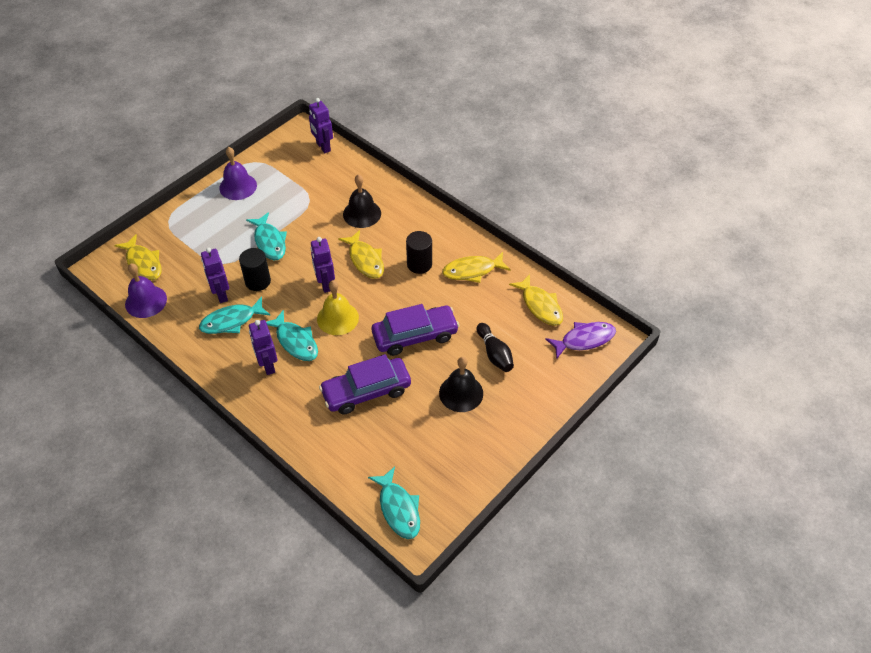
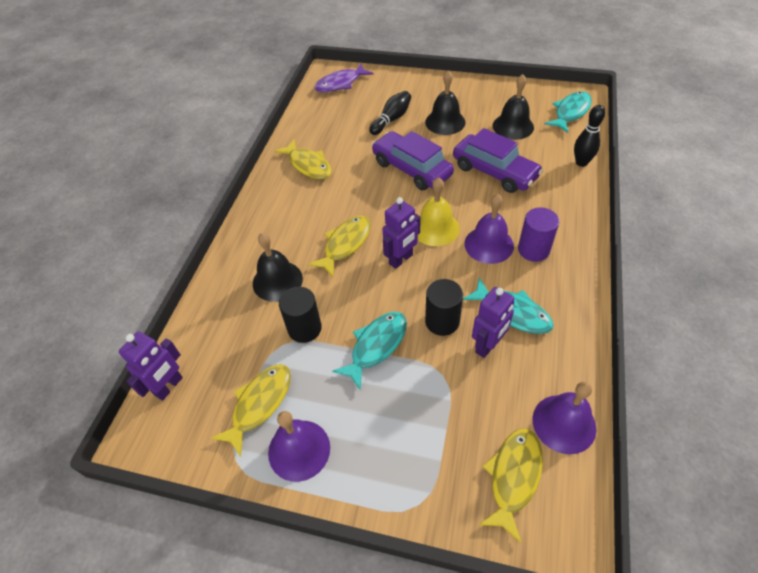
camera: 115 degrees left, 0 degrees up
(268, 365) = (533, 250): purple robot -> purple cylinder
(295, 341) = (489, 244): turquoise fish -> purple bell
(326, 464) = (581, 162): none -> black bowling pin
(414, 444) = (513, 126): none -> black bell
(419, 264) = (324, 202): black cylinder -> black cylinder (304, 328)
(540, 305) = (321, 114): yellow fish -> yellow fish (259, 404)
(584, 340) = (340, 83): purple fish -> purple fish turned 75 degrees counterclockwise

